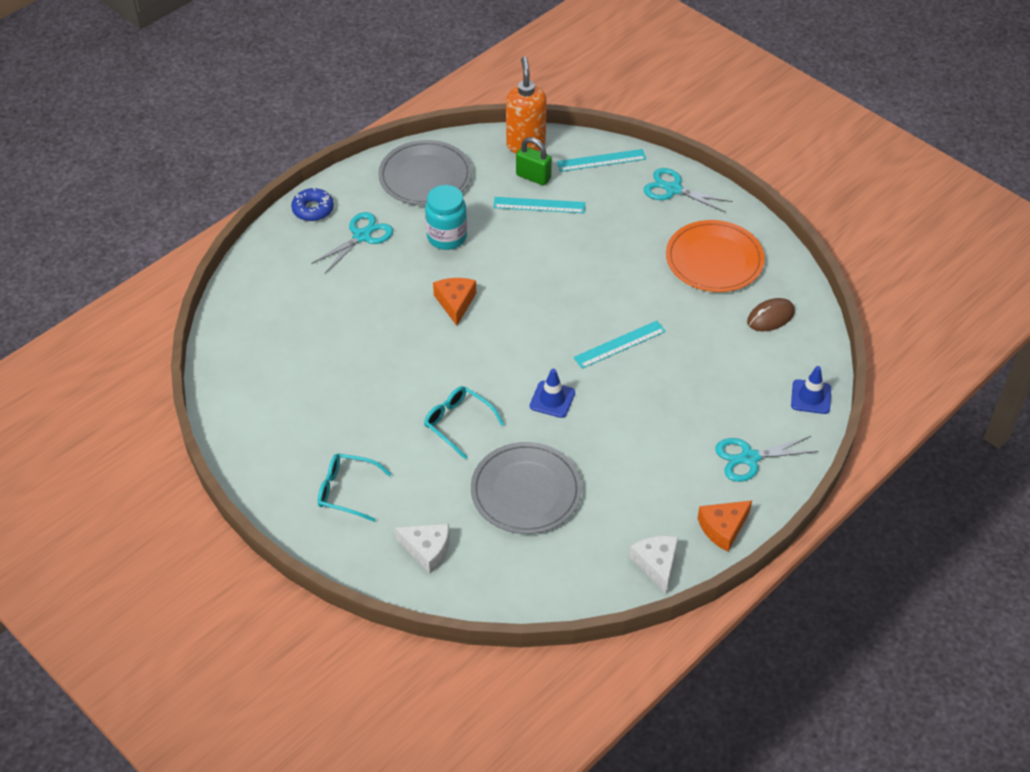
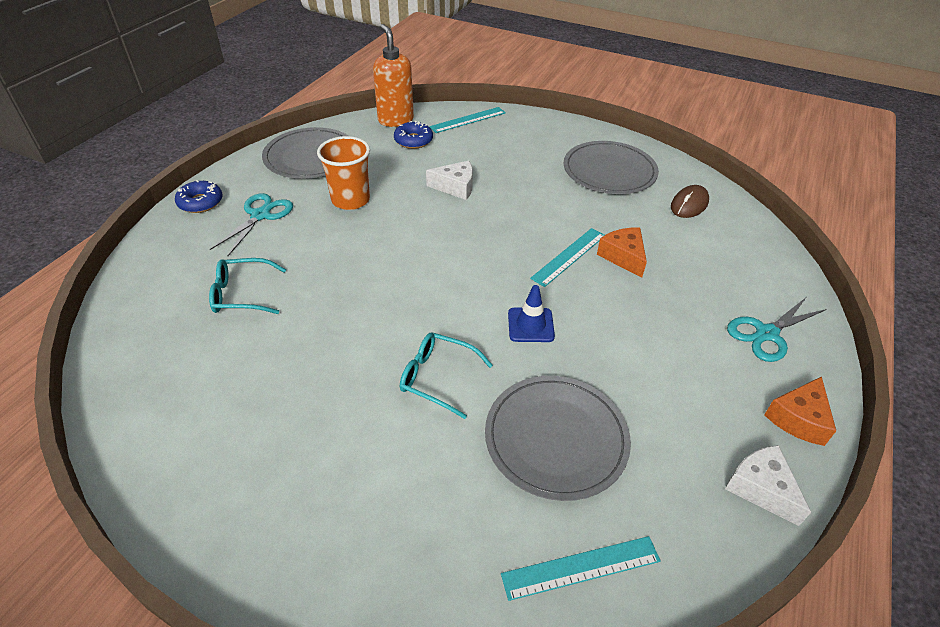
camera: 20 degrees left, 5 degrees down
(347, 491) = (325, 506): turquoise glasses -> turquoise glasses (242, 294)
(427, 550) = (467, 563): white cheese -> white cheese (455, 187)
(447, 237) = (350, 200): turquoise jar -> orange cup
(455, 303) = (382, 255): orange cheese -> orange cheese (623, 257)
(533, 177) = (413, 140): green padlock -> blue donut
(539, 205) = (429, 160): turquoise ruler -> turquoise ruler (581, 567)
(673, 189) = (541, 129): turquoise scissors -> none
(714, 260) = (609, 171): orange plate -> grey plate
(811, 397) = (776, 262): blue traffic cone -> none

